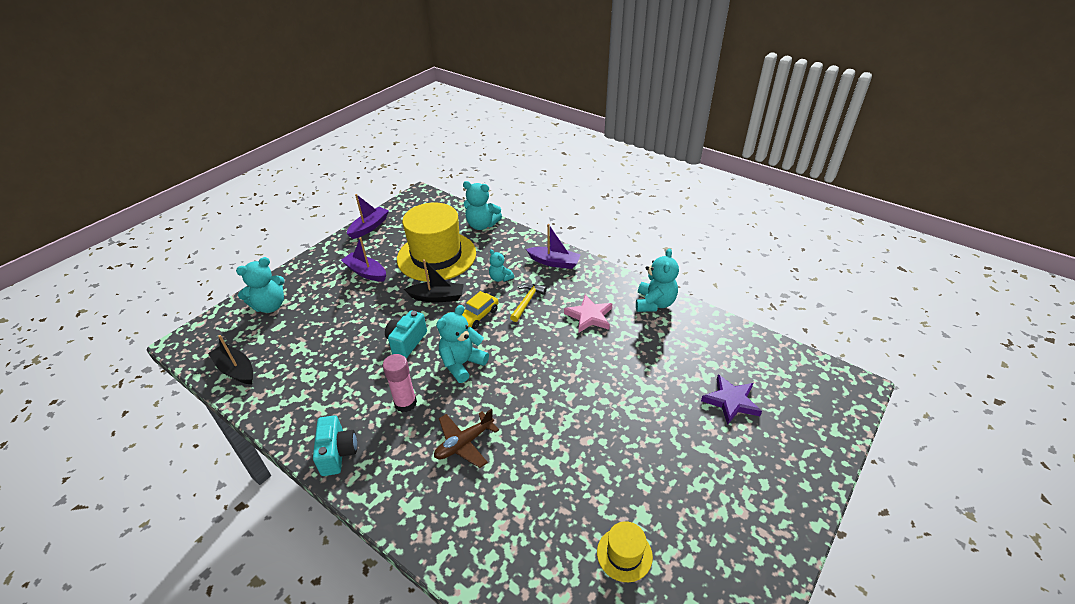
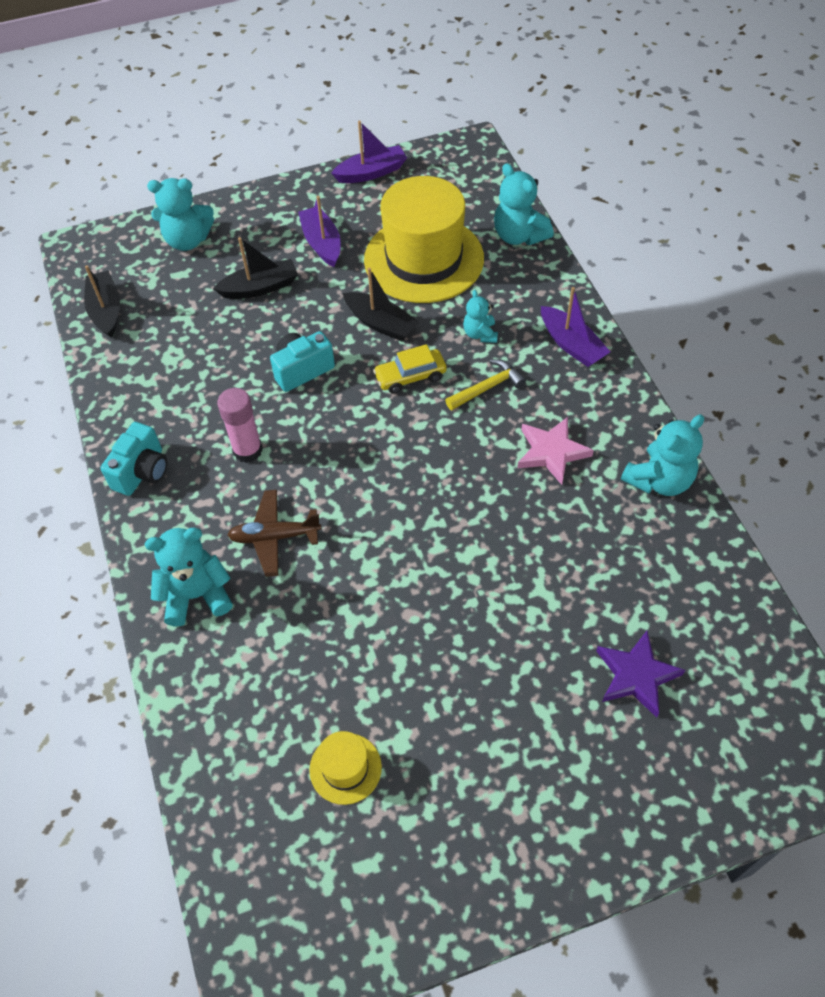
camera: 35 degrees right, 15 degrees up
(342, 311) = (260, 287): none -> black boat
(462, 364) = (344, 434): turquoise teddy bear -> turquoise teddy bear (196, 595)

